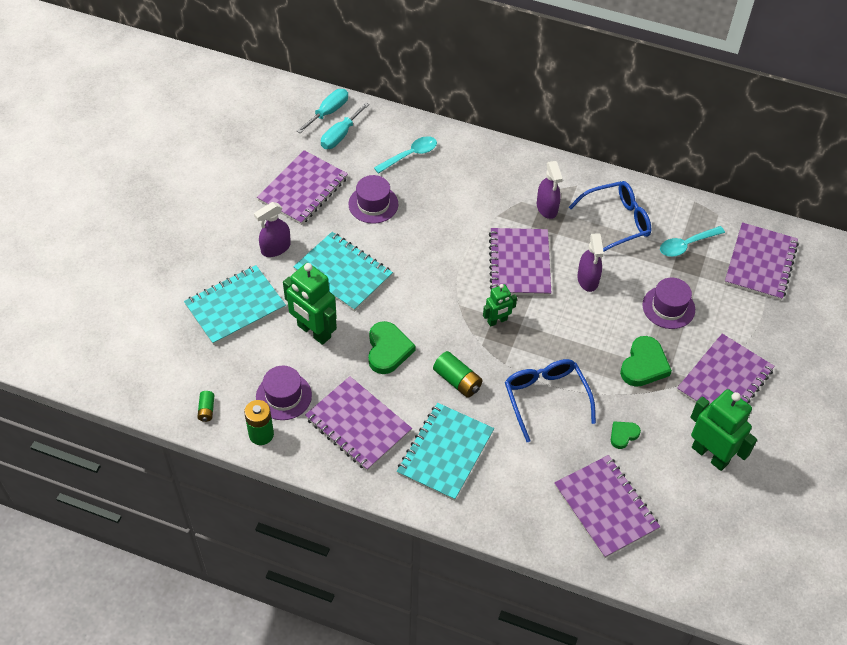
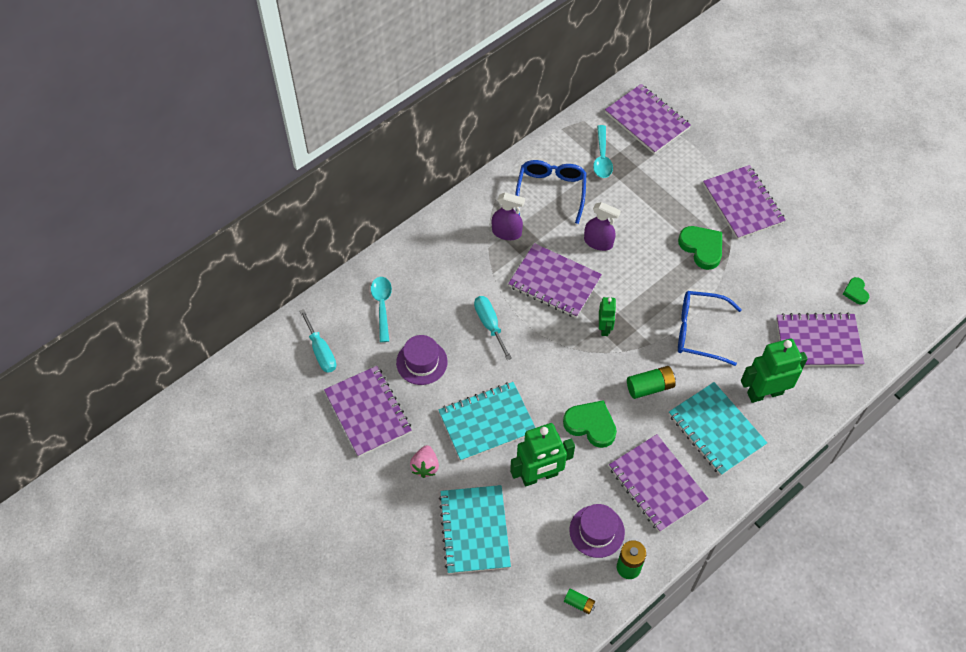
camera: 60 degrees left, 5 degrees up
(275, 248) = (425, 466): purple spray bottle -> pink strawberry
(328, 112) = (285, 348): turquoise screwdriver -> turquoise screwdriver (489, 324)
(358, 425) = (657, 484): purple notebook -> purple notebook turned 75 degrees clockwise
(623, 435) = (759, 296): green heart -> green heart (855, 292)
(668, 307) = (656, 202): purple hat -> none
(710, 455) = (803, 249): green robot -> green robot (764, 393)

